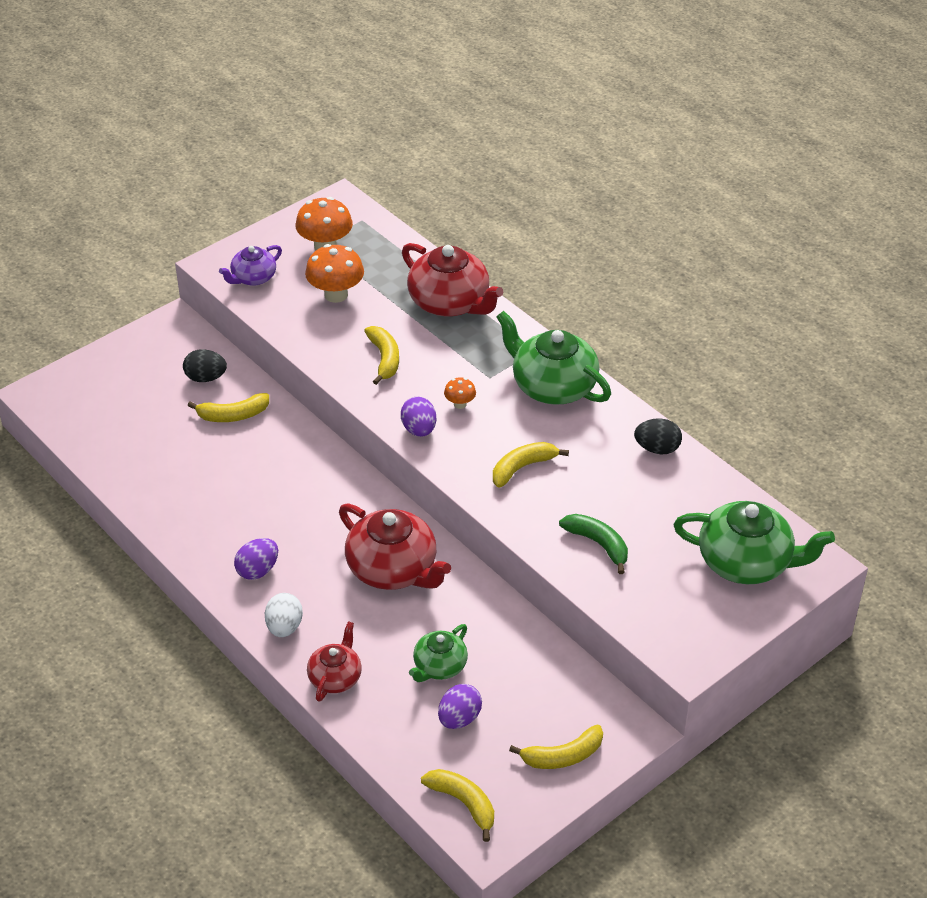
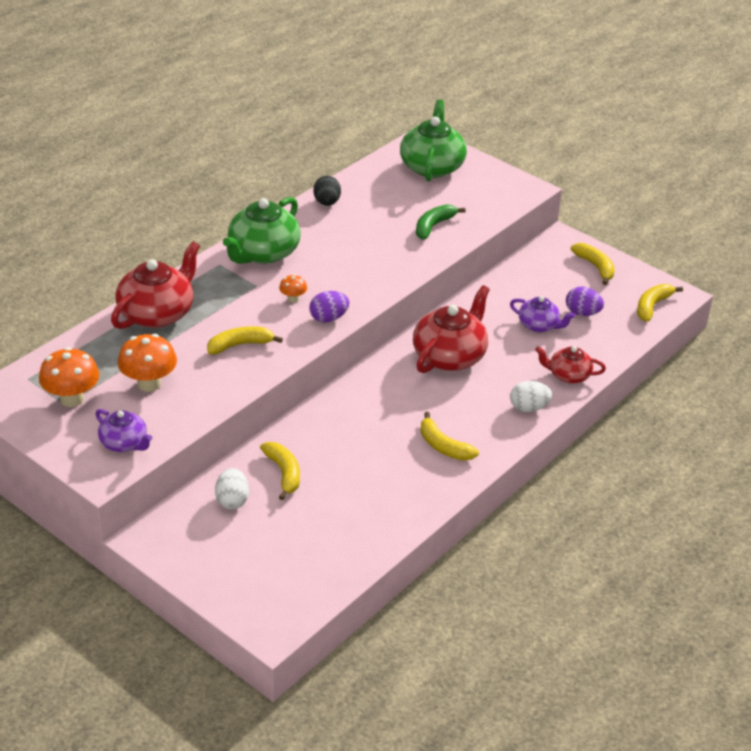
camera: 100 degrees left, 5 degrees down
(206, 378) = (232, 500): black egg -> white egg
(258, 570) = (473, 431): purple egg -> none
(439, 666) = (539, 325): green teapot -> purple teapot
(522, 468) = (362, 263): yellow banana -> yellow banana (443, 446)

